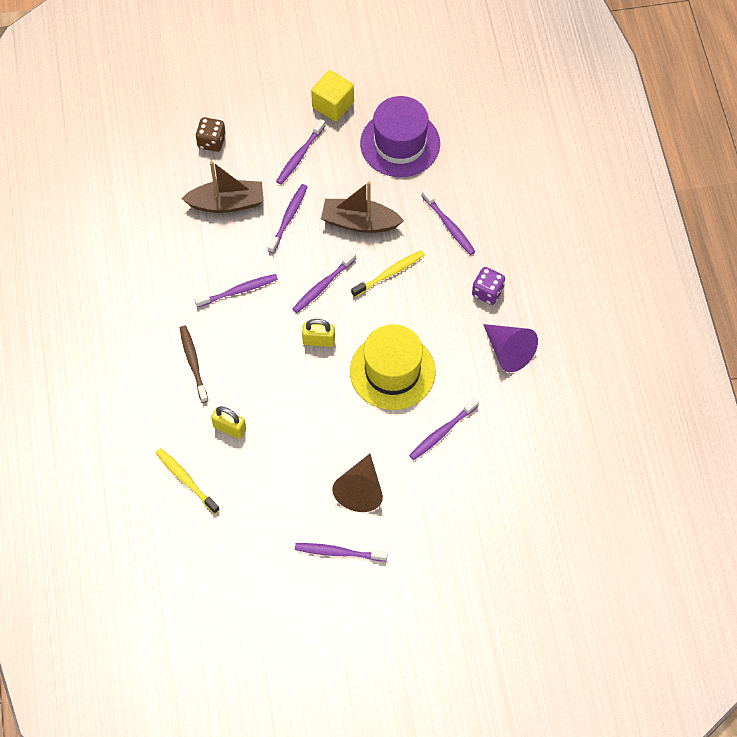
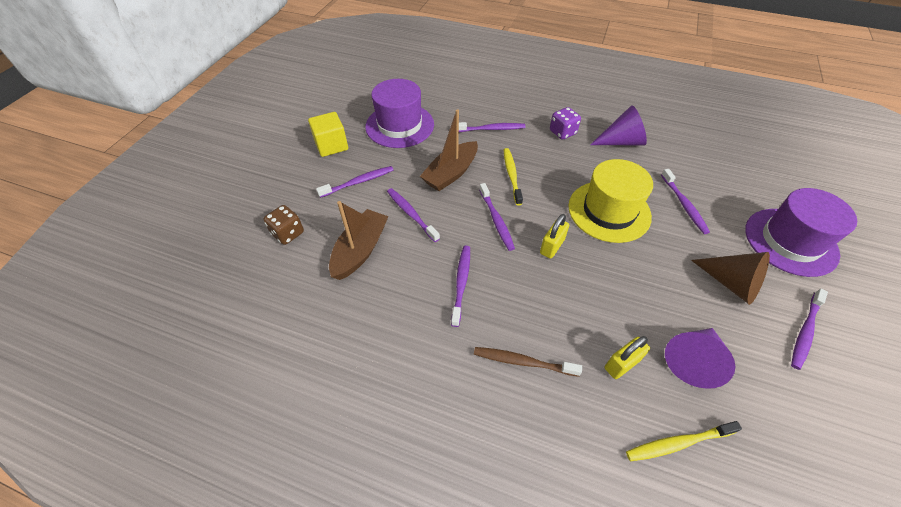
camera: 60 degrees left, 10 degrees down
(262, 476) = (693, 360): none -> purple cone
(300, 155) = (358, 182): purple toothbrush -> purple toothbrush turned 90 degrees counterclockwise
(446, 531) = (790, 241): none -> purple hat

